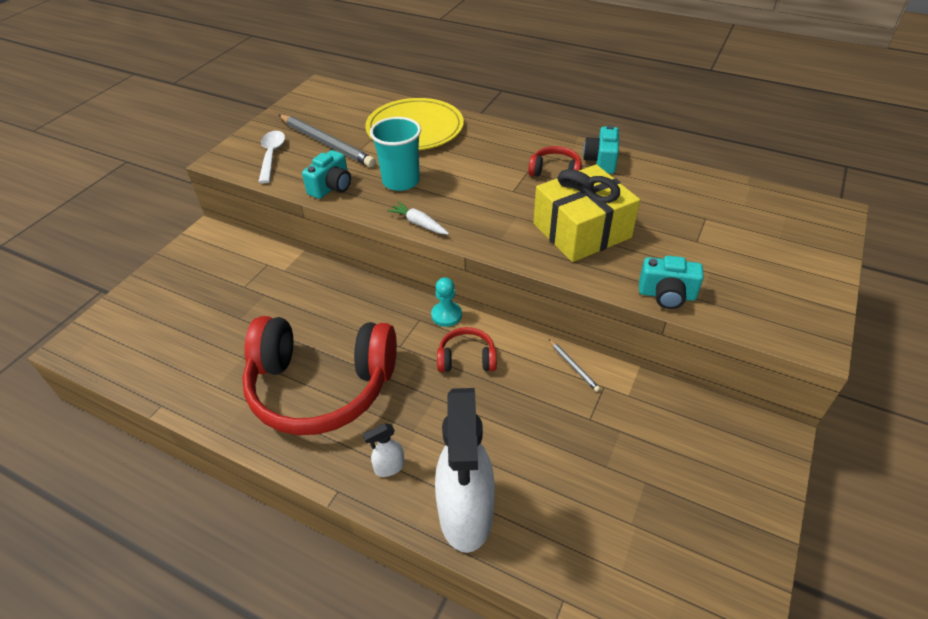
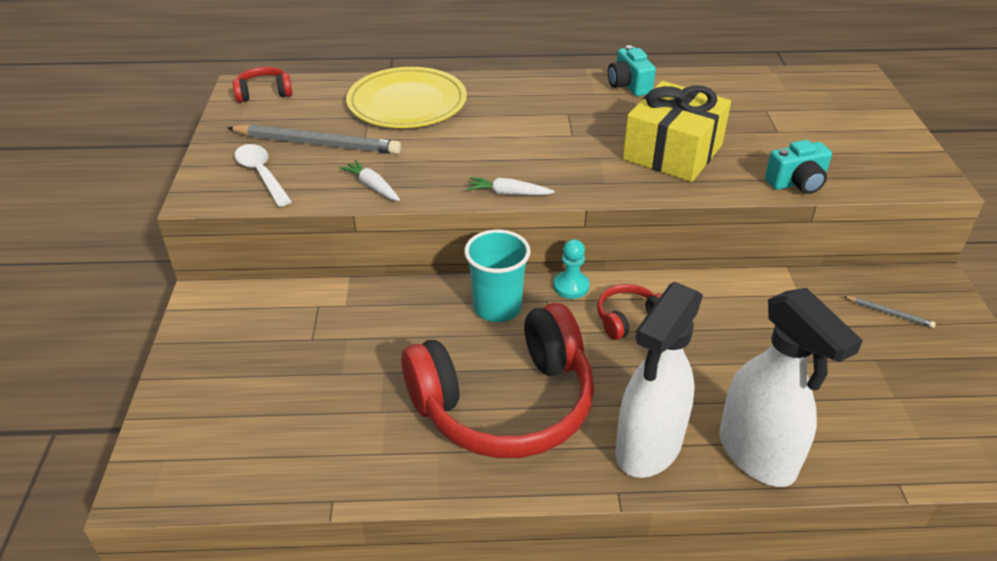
camera: 30 degrees left, 5 degrees down
(331, 187) = (372, 186): turquoise camera -> white carrot
(389, 467) = (648, 448): white spray bottle -> white spray bottle, size x2.48
(401, 181) = (446, 158): turquoise cup -> turquoise cup (497, 307)
(555, 171) = (595, 106): red headphones -> red headphones (264, 93)
(573, 366) = (732, 288): grey pencil -> grey pencil (889, 313)

